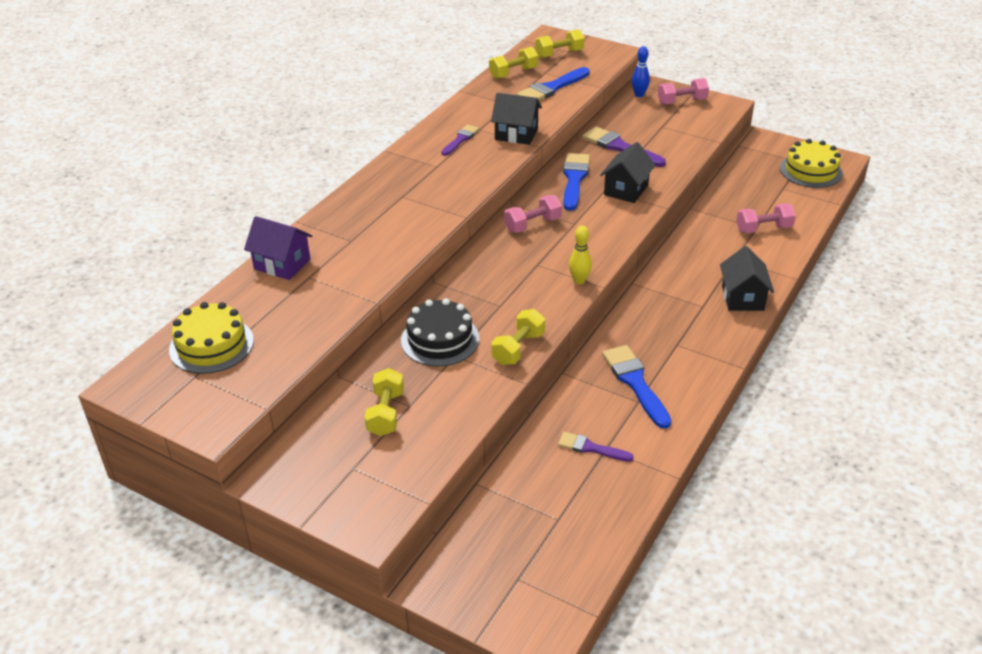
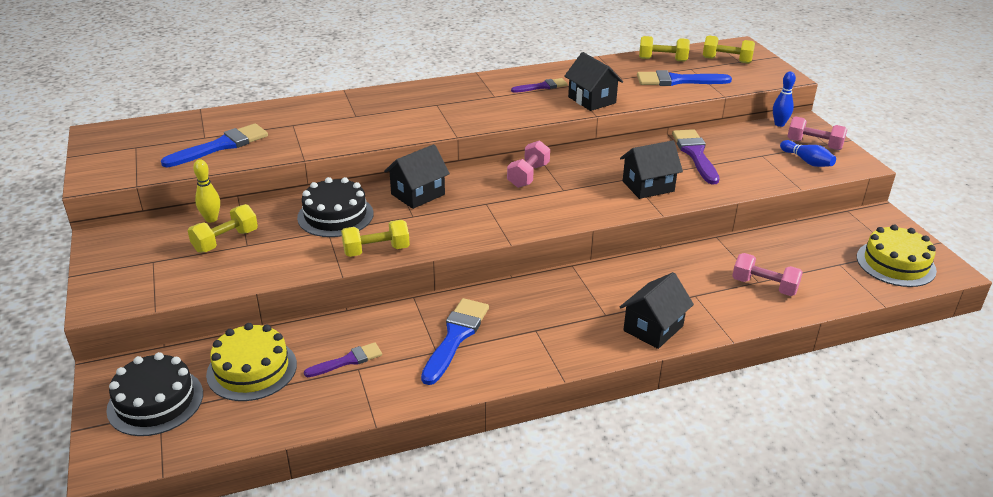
camera: 40 degrees right, 5 degrees down
(211, 345) = (173, 135): yellow cake -> yellow cake (252, 369)
(282, 264) = (291, 110): purple house -> none
(475, 285) = (418, 194): none -> black house
(502, 574) = (155, 401): none -> black cake
(532, 225) = (528, 175): pink dumbbell -> pink dumbbell turned 75 degrees counterclockwise
(574, 179) = (616, 160): blue brush -> blue brush (221, 146)
(579, 281) = (499, 230): yellow bowling pin -> yellow bowling pin (211, 219)
(591, 448) = (348, 360): purple brush -> purple brush turned 90 degrees clockwise
(695, 117) = (807, 161): none -> blue bowling pin

